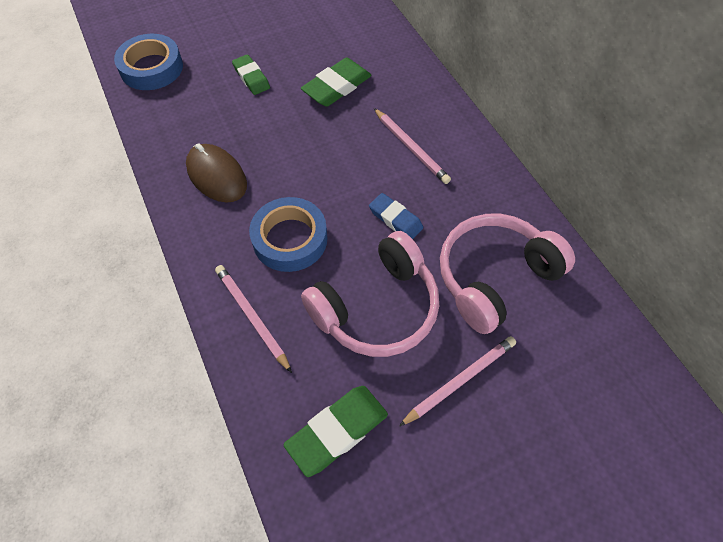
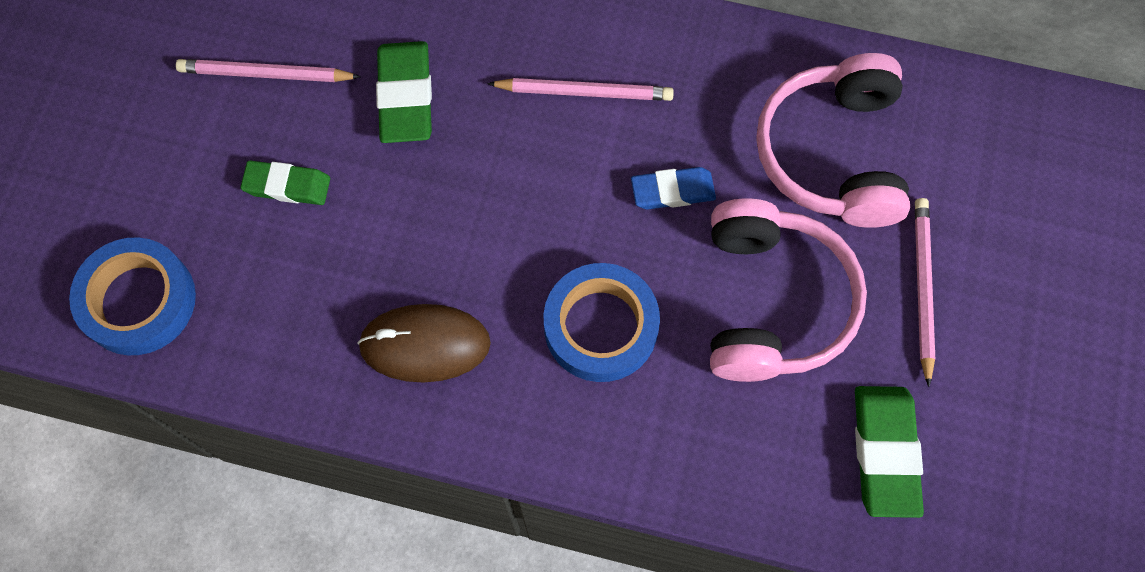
camera: 50 degrees left, 10 degrees up
(252, 317) = (675, 444): pink pencil -> pink pencil (266, 74)

